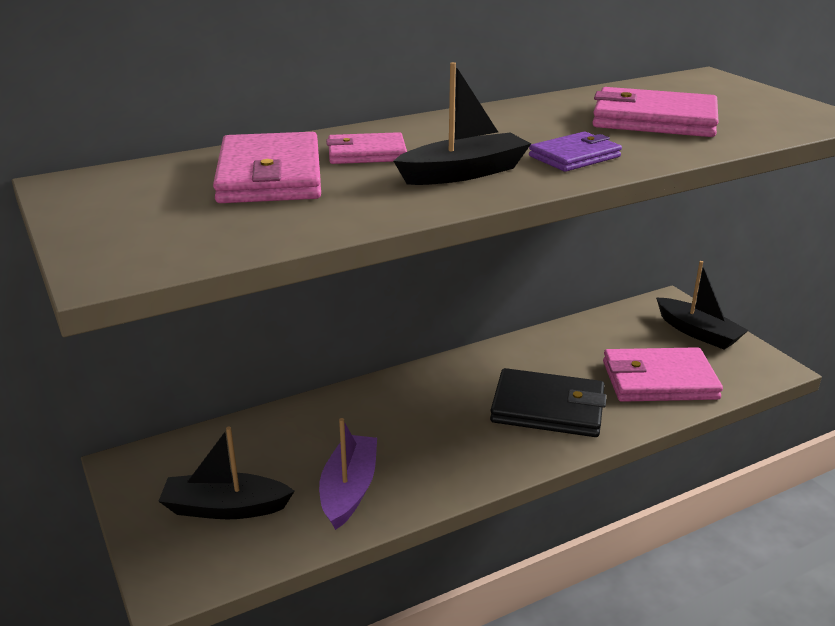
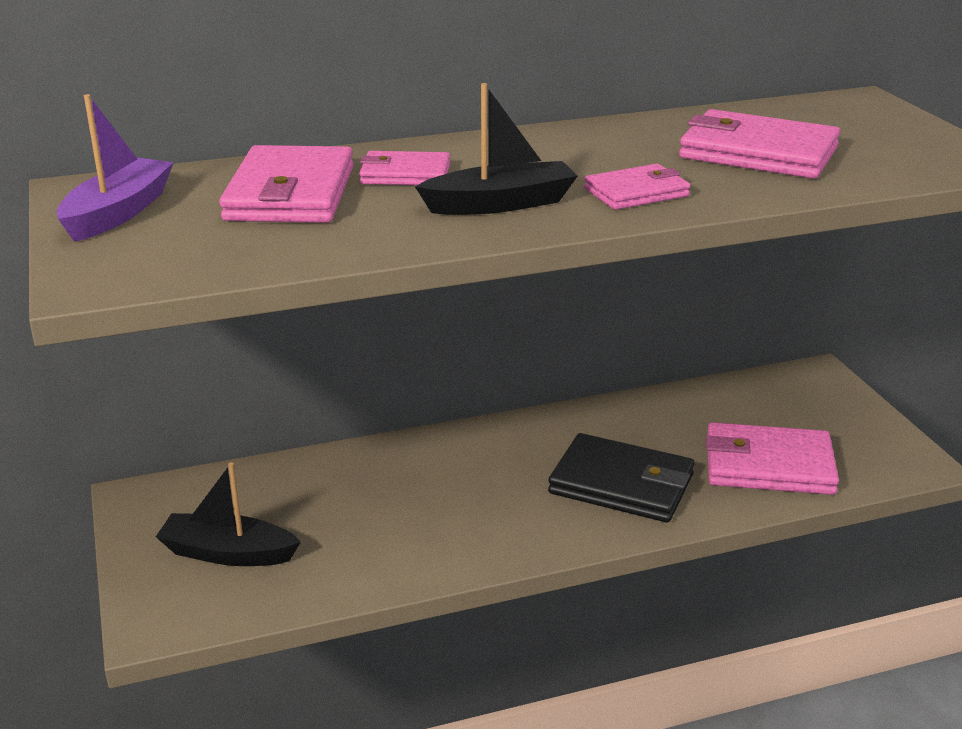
camera: 10 degrees right, 0 degrees up
(349, 489) = (365, 549): purple boat -> purple boat (118, 213)
(574, 156) = (636, 192): purple wallet -> pink wallet
(698, 332) = (840, 413): black boat -> none

